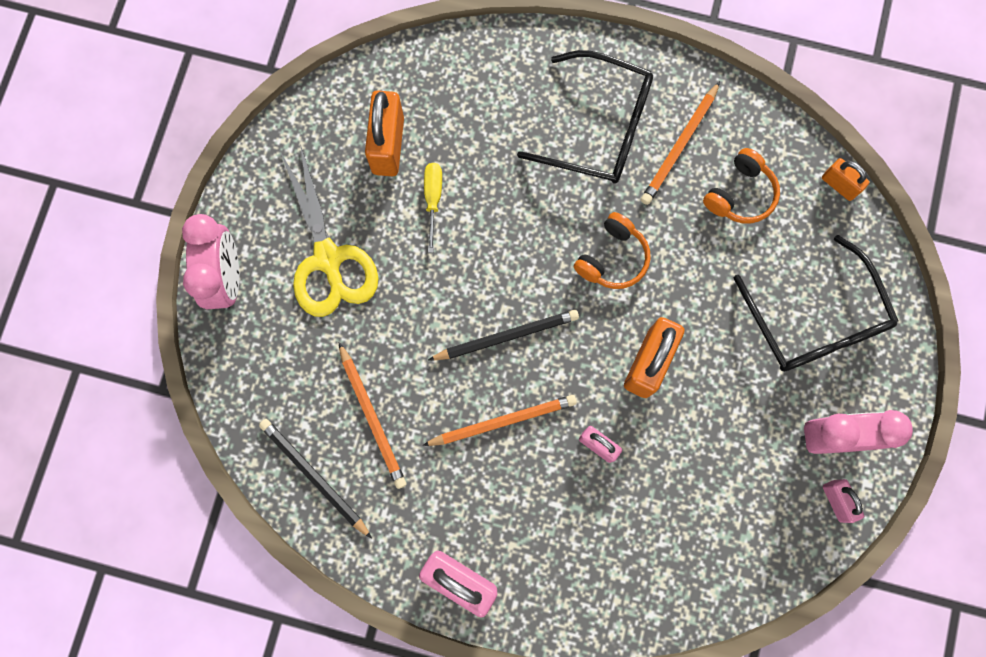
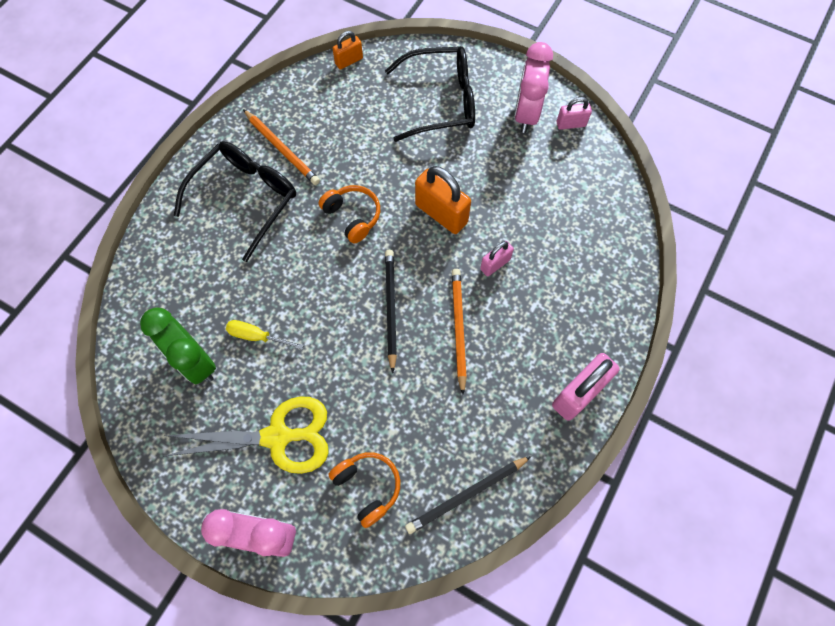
camera: 75 degrees left, 10 degrees down
(372, 417) = (428, 432): orange pencil -> none
(388, 145) = (195, 361): orange padlock -> green clock
(740, 194) = (333, 121): orange headphones -> orange headphones (367, 487)

